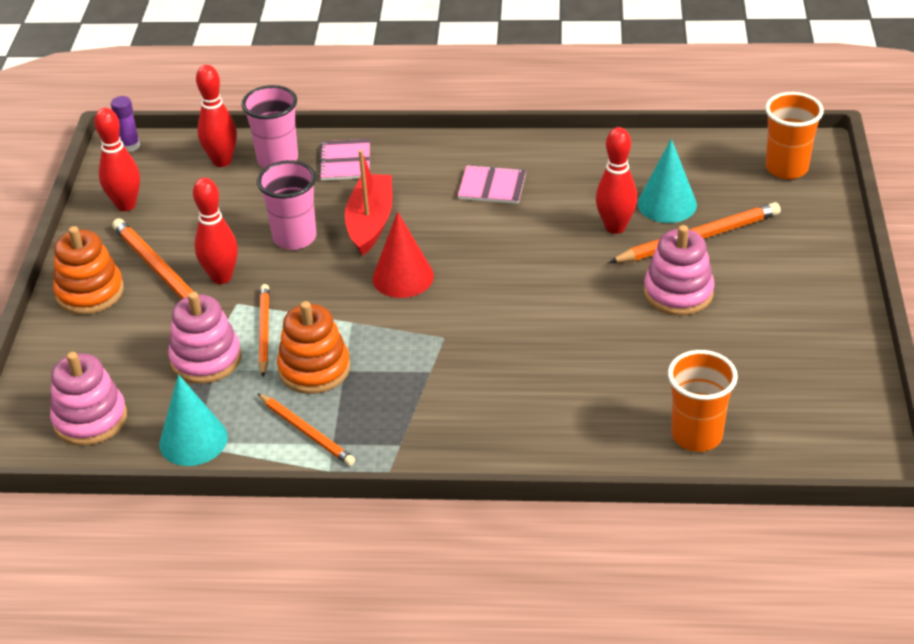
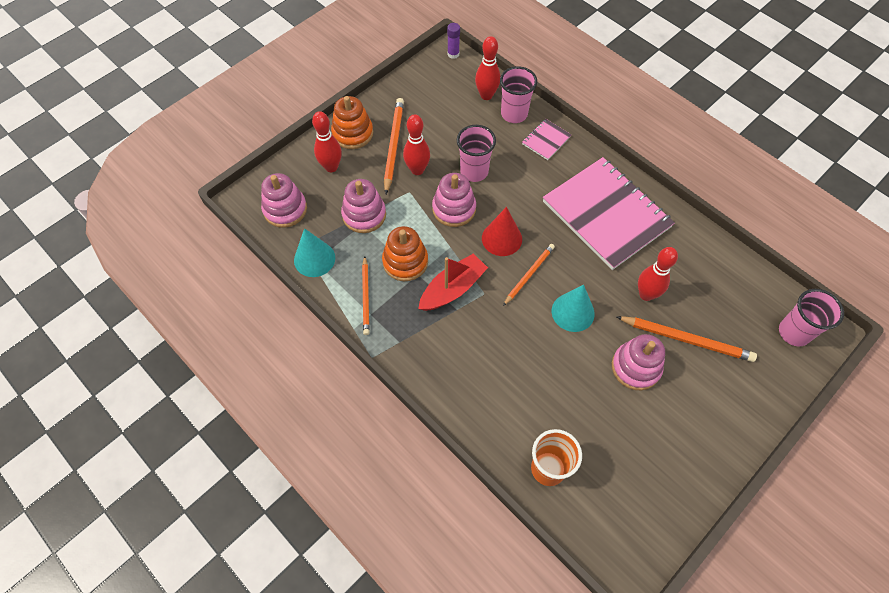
camera: 40 degrees right, 20 degrees up
(126, 205) = (417, 91): red bowling pin -> red bowling pin (331, 167)
(264, 331) = (404, 219): orange pencil -> orange pencil (529, 274)
(313, 285) = (454, 209): none -> pink stacking toy
(370, 222) = (520, 190): red boat -> red boat (452, 289)
(492, 186) = (606, 214): pink notebook -> pink notebook, size x2.42
(667, 204) = (692, 301): turquoise cone -> turquoise cone (573, 312)
(786, 168) = (794, 332): orange cup -> pink cup

